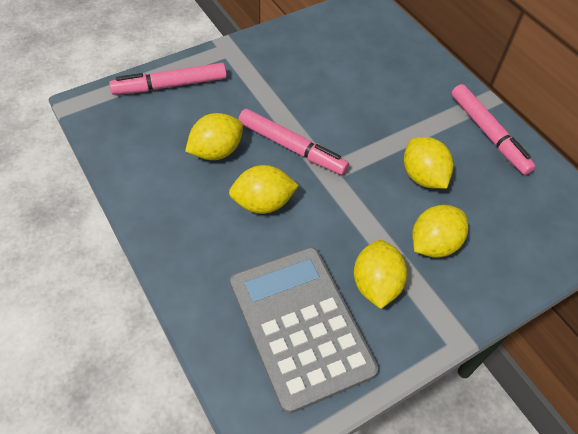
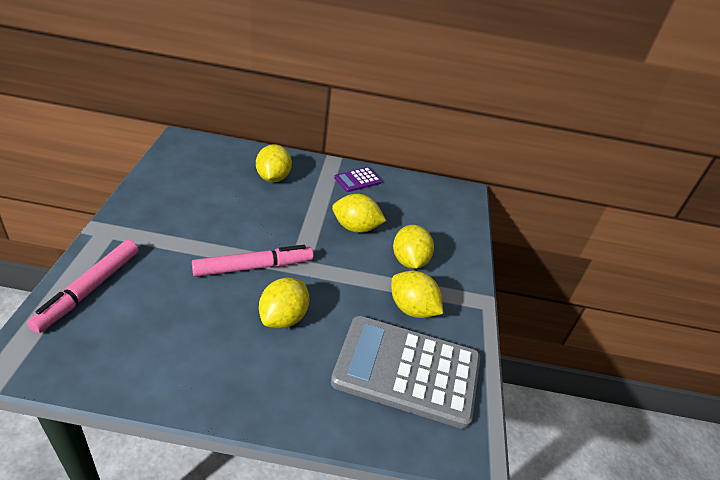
camera: 55 degrees left, 15 degrees down
(216, 151) = (200, 310): yellow lemon -> yellow lemon (273, 178)
(488, 134) = (357, 180): pink marker -> purple calculator

